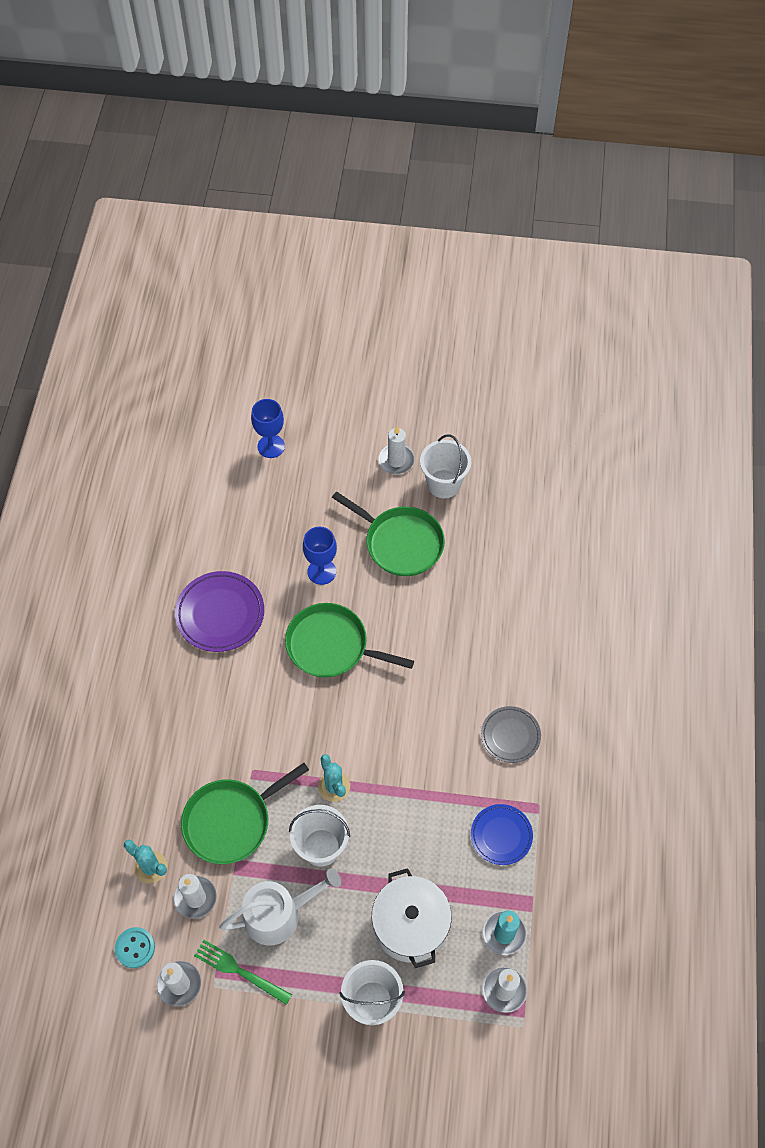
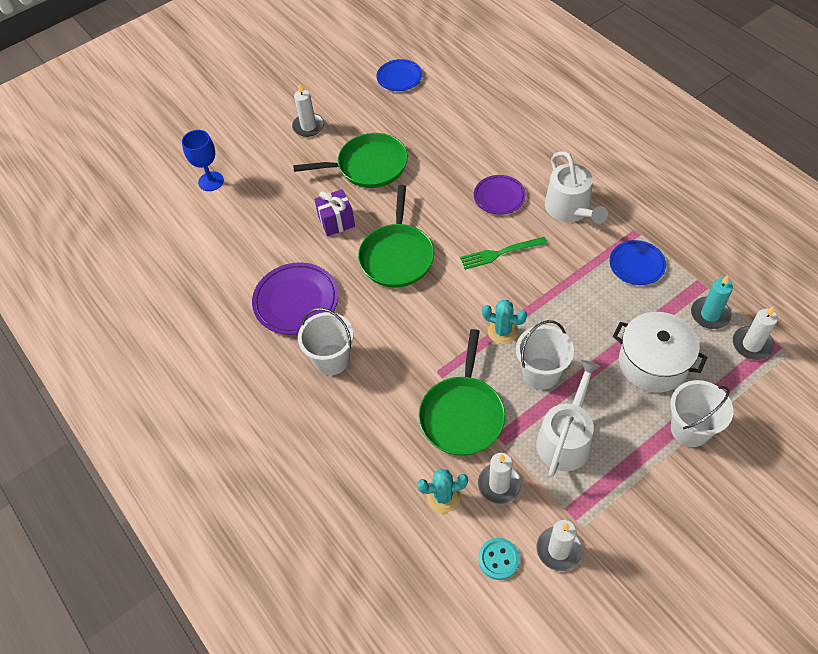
camera: 40 degrees left, 5 degrees down
(239, 971) = (586, 499): green fork -> green fork (500, 253)
(321, 571) = (336, 221): blue goblet -> purple gift
(331, 646) = (397, 256): green pan -> green pan turned 60 degrees counterclockwise
(443, 484) = (355, 116): white bucket -> white bucket (331, 359)
(468, 669) = (499, 197): none -> purple plate
(510, 736) = (570, 209): grey plate -> white watering can
(521, 478) = (399, 78): none -> blue plate

